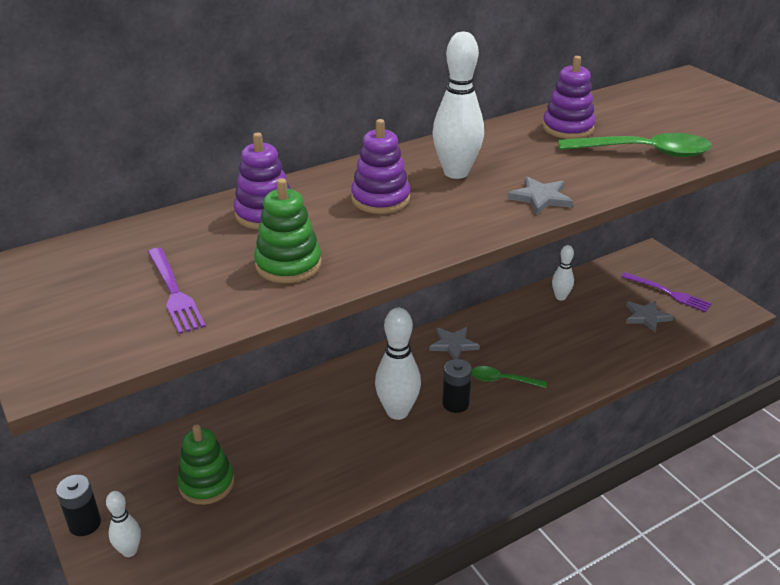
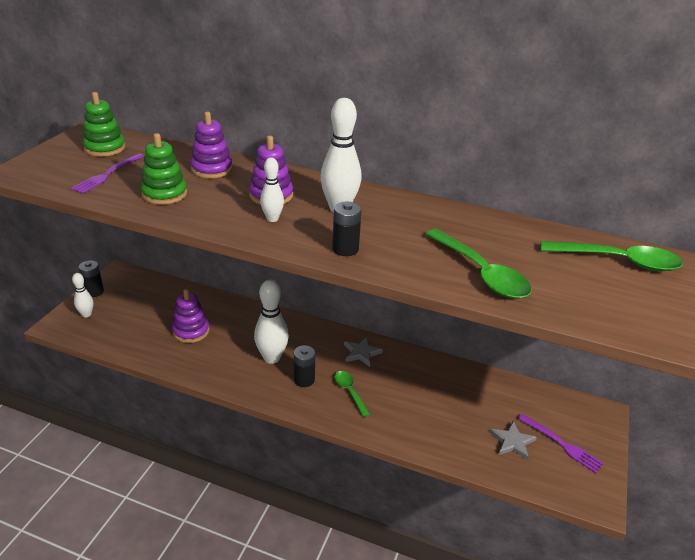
camera: 50 degrees right, 0 degrees up
(206, 483) = (151, 315): green stacking toy -> green stacking toy (105, 148)
(540, 198) = (345, 249): grey star -> black battery
(560, 297) = (477, 383): white bowling pin -> white bowling pin (272, 219)
(568, 128) = (470, 230): purple stacking toy -> purple stacking toy (191, 331)
(669, 293) = (562, 444): purple fork -> purple fork turned 45 degrees counterclockwise
(676, 94) = (618, 261): none -> green spoon

